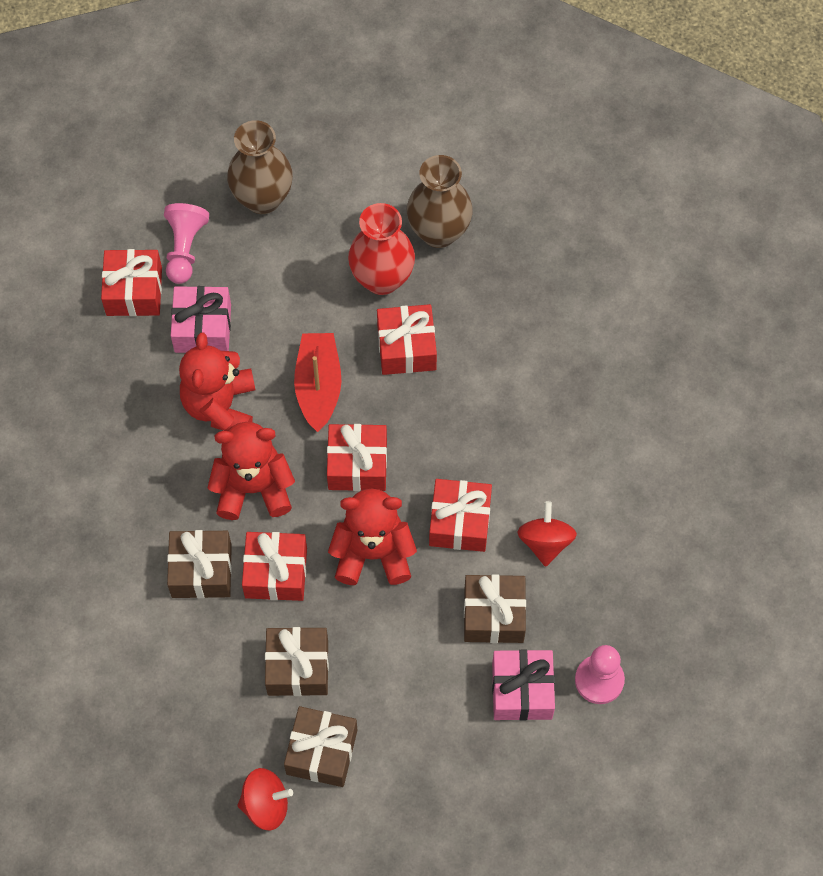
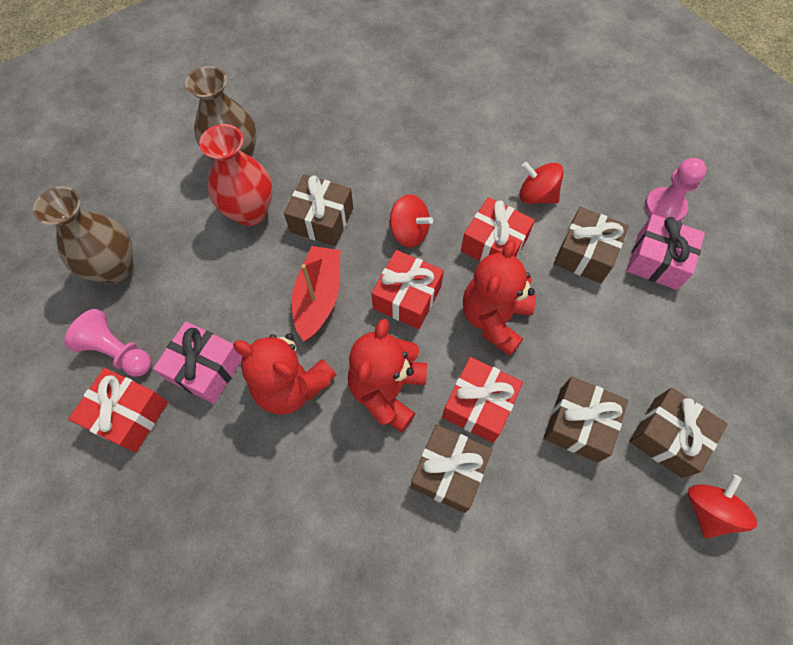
camera: 65 degrees left, 0 degrees up
(318, 386) = (318, 297): red boat -> red boat turned 75 degrees clockwise
(406, 347) = (321, 220): red gift -> brown gift
(433, 435) = (409, 232): none -> red spinning top

